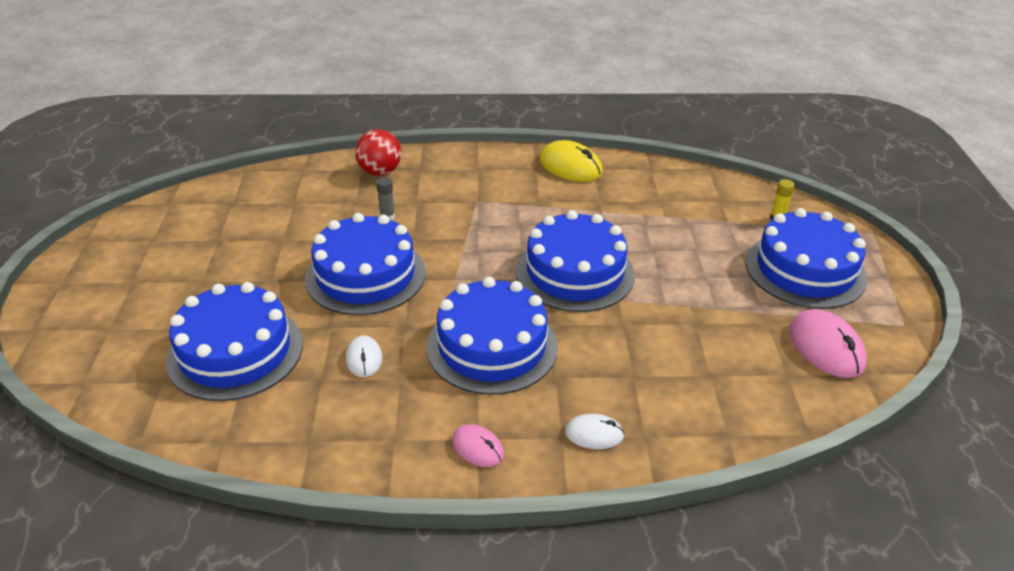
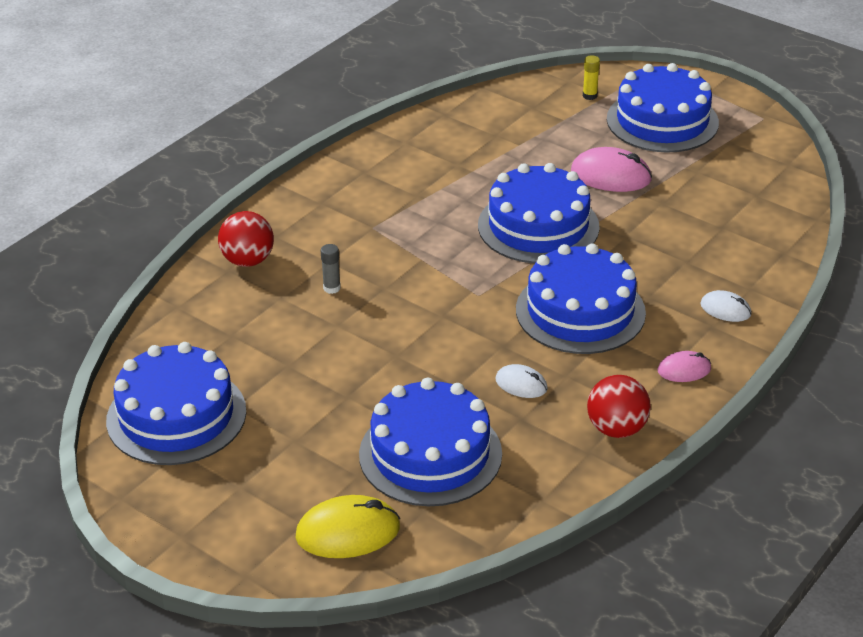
camera: 50 degrees left, 0 degrees up
(355, 443) = (616, 429): none -> red ball
(365, 275) = (407, 338): blue cake -> blue cake (176, 415)
(570, 166) = (386, 152): yellow mouse -> yellow mouse (348, 532)
(594, 434) = (725, 309): white mouse -> white mouse turned 75 degrees clockwise
(826, 347) = (749, 163): pink mouse -> pink mouse (611, 176)

